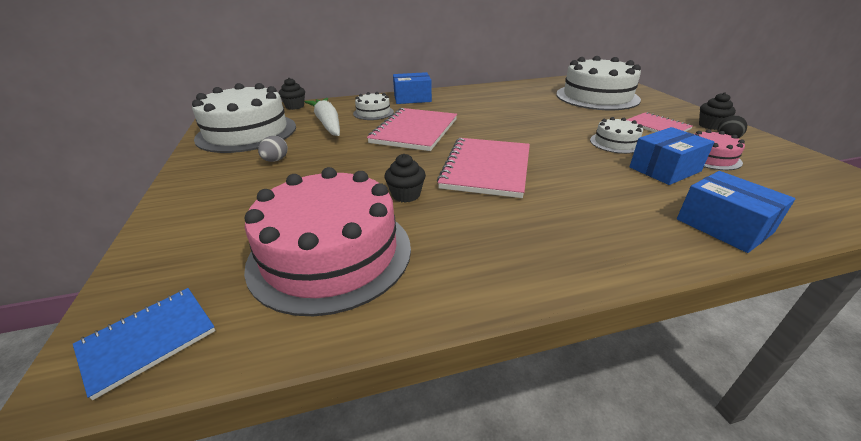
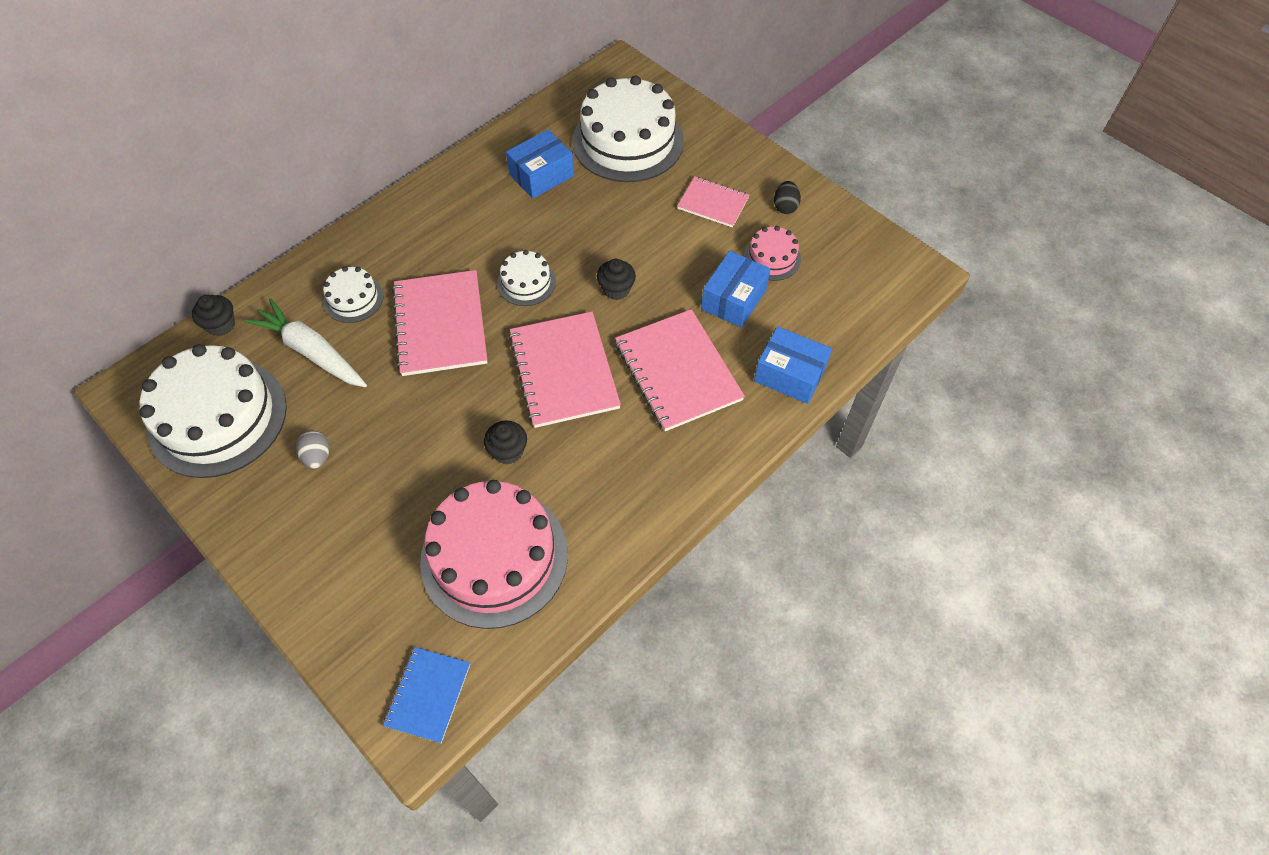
camera: 30 degrees left, 25 degrees up
(412, 98) = (381, 236): blue box -> blue box (541, 175)
(591, 193) = (678, 371): none -> pink notebook
(615, 143) = (677, 261): white cake -> white cake (526, 282)
(710, 126) = (767, 181): black cupcake -> black cupcake (616, 289)

